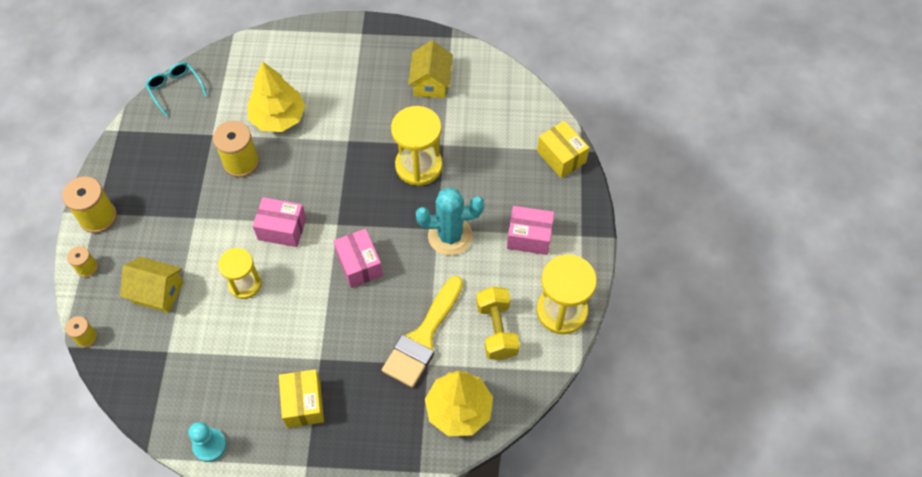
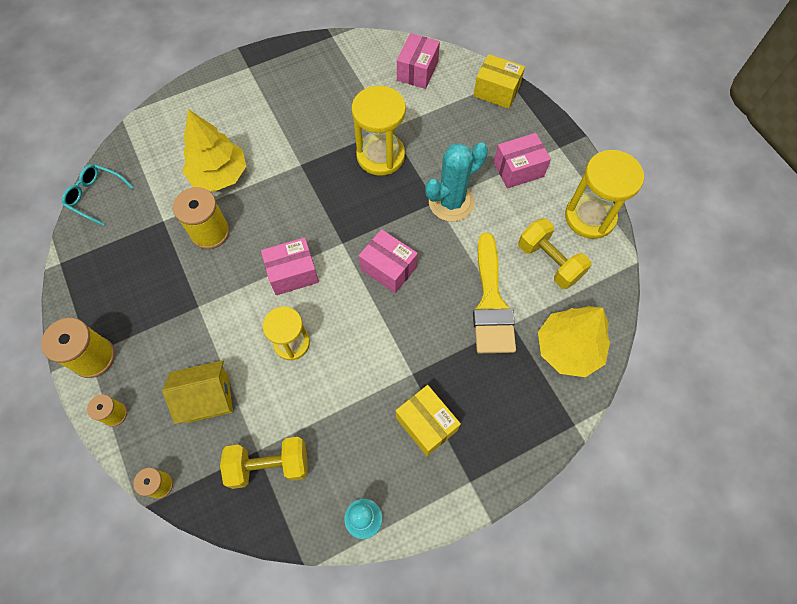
camera: 30 degrees left, 5 degrees up
(169, 367) = (269, 465): none -> yellow dumbbell
(431, 82) = (341, 81): yellow house -> none
(503, 104) = (417, 71): none -> pink box

